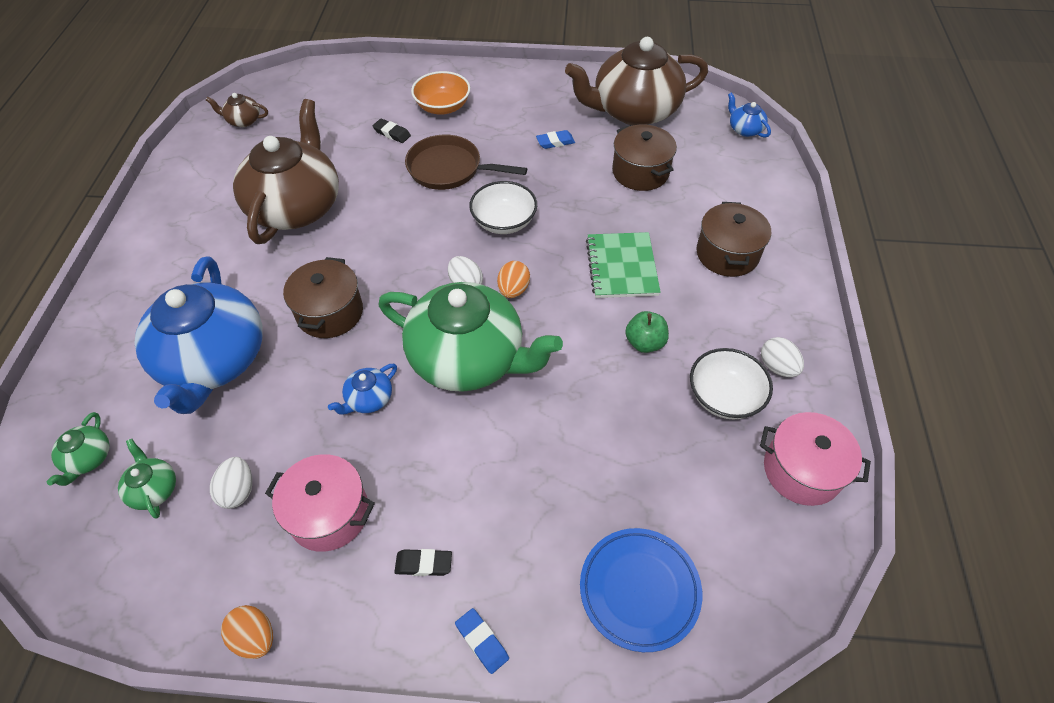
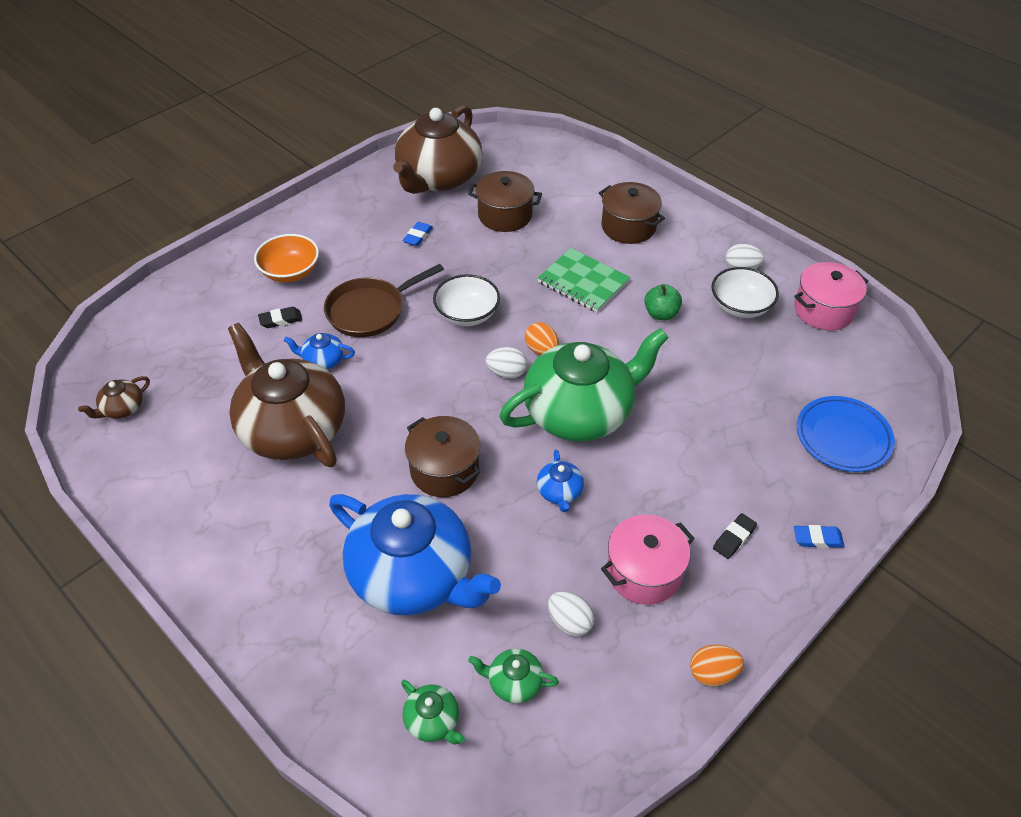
camera: 50 degrees left, 5 degrees down
(744, 129) = (527, 142): blue teapot -> blue teapot (323, 360)

